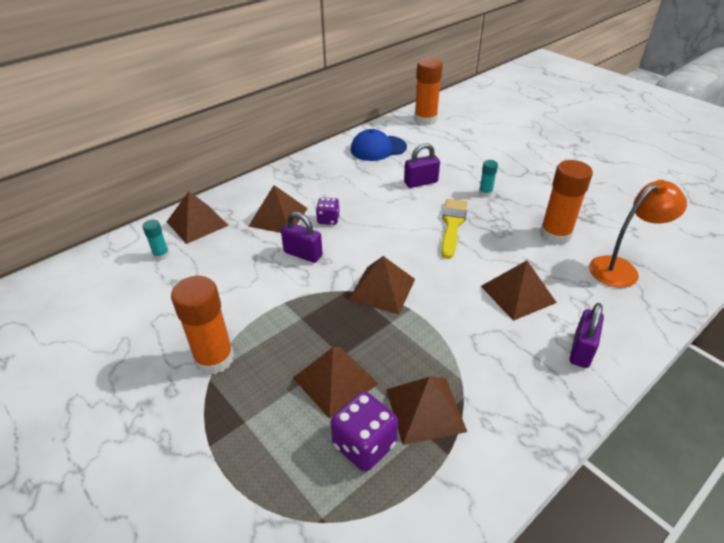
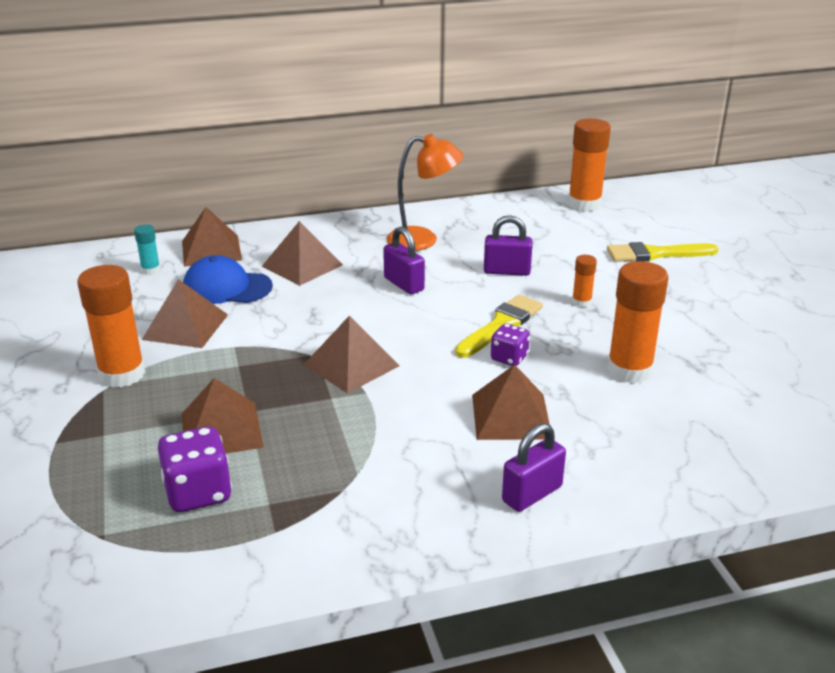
camera: 25 degrees right, 10 degrees down
(303, 254) = (296, 308): purple padlock -> purple padlock (404, 284)
(328, 219) = (356, 282): purple dice -> purple dice (509, 358)
(378, 148) = (488, 223): blue cap -> blue cap (227, 287)
(425, 409) = (290, 486): brown pyramid -> brown pyramid (185, 326)
(485, 193) = (581, 302): turquoise glue stick -> orange glue stick
(497, 145) = (655, 254): none -> yellow brush
(621, 269) = (683, 431): orange lamp -> orange lamp (423, 240)

